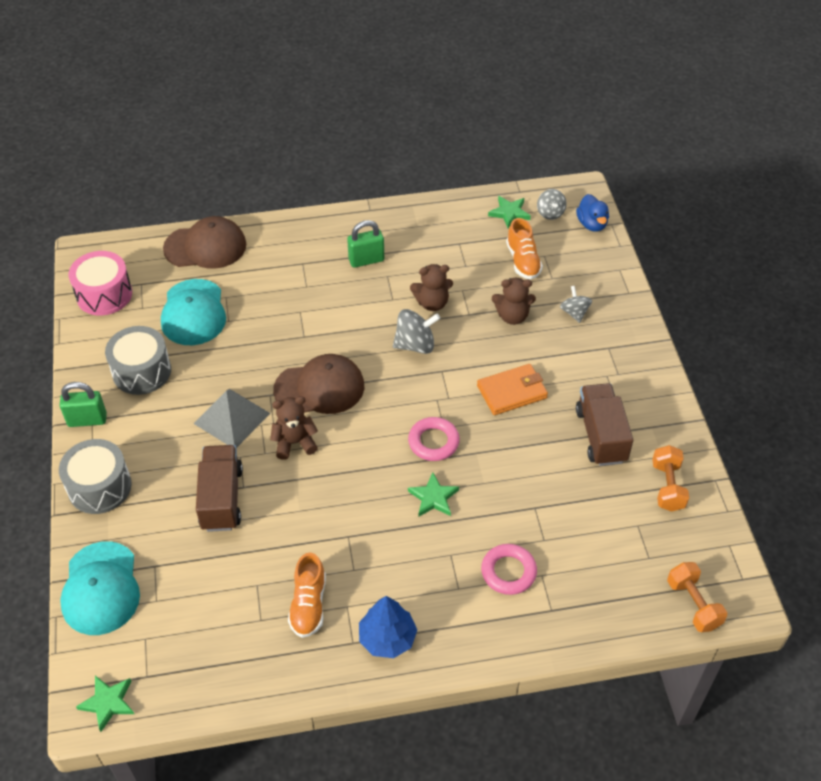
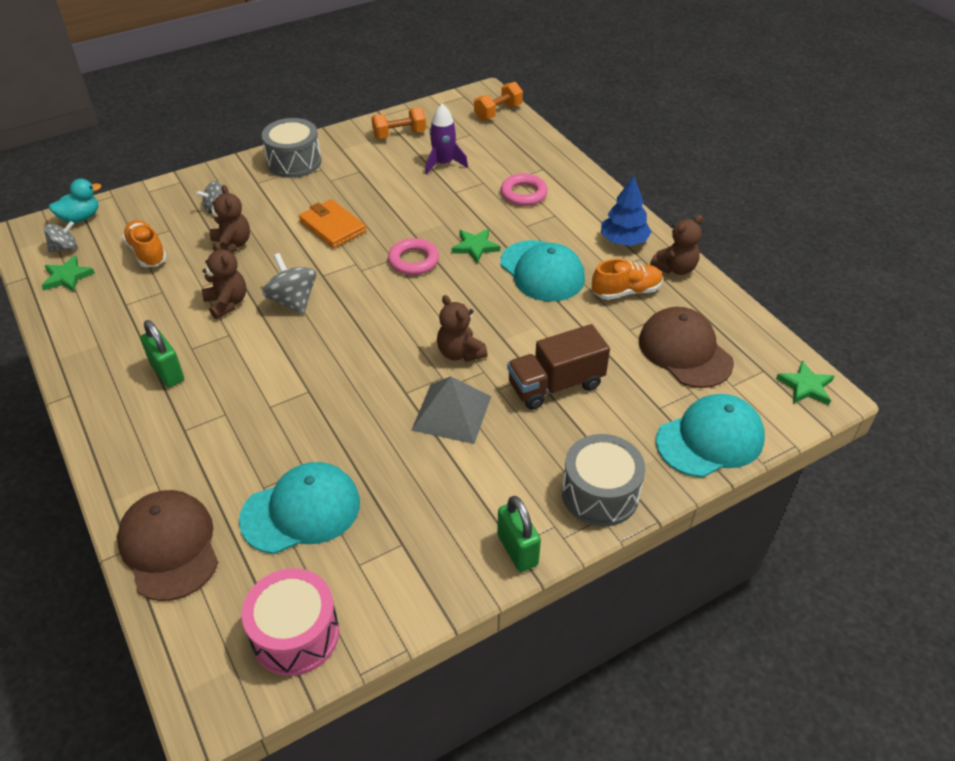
camera: 110 degrees left, 5 degrees down
(142, 371) = (419, 526): grey drum -> grey drum (294, 162)
(319, 388) = (380, 355): brown cap -> brown cap (685, 351)
(321, 669) = (675, 268): none -> brown teddy bear
(372, 542) = (542, 271): none -> turquoise cap
(523, 261) = (147, 253): orange shoe -> orange shoe turned 90 degrees counterclockwise
(591, 224) = (81, 218): blue duck -> turquoise duck
(593, 512) = (443, 164): none -> purple rocket
(601, 435) = (362, 171): brown truck -> none

